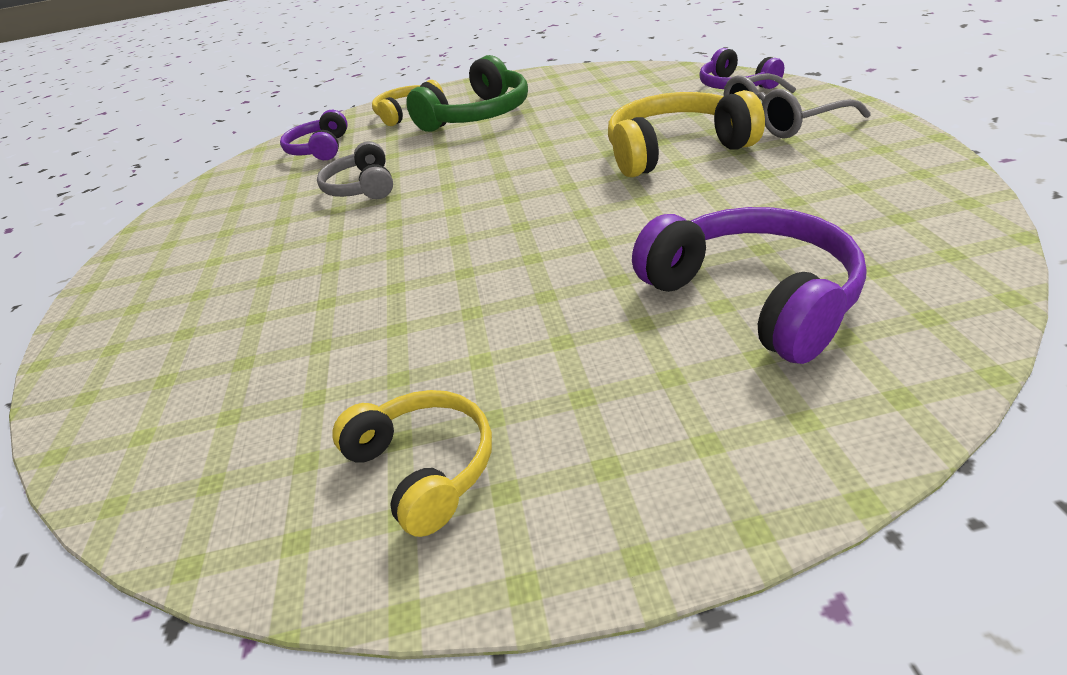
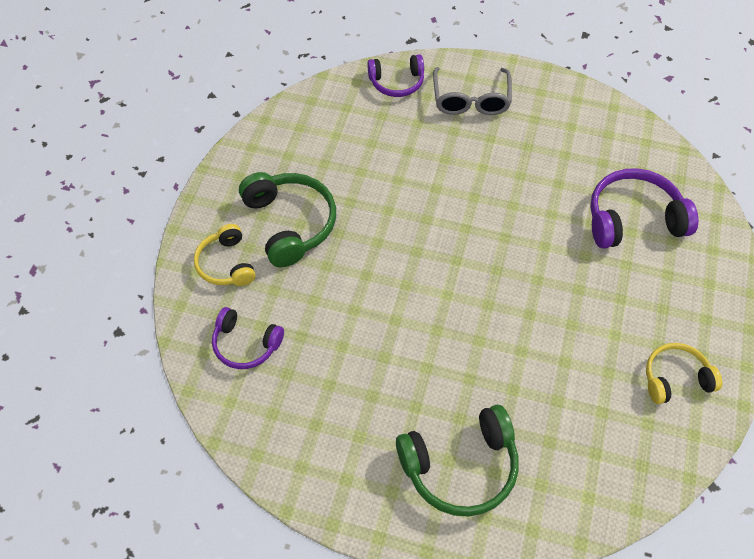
camera: 70 degrees left, 20 degrees up
(189, 305) = (460, 467): none -> green headphones
(362, 187) = (360, 334): grey headphones -> none
(675, 150) = (465, 161): yellow headphones -> none

